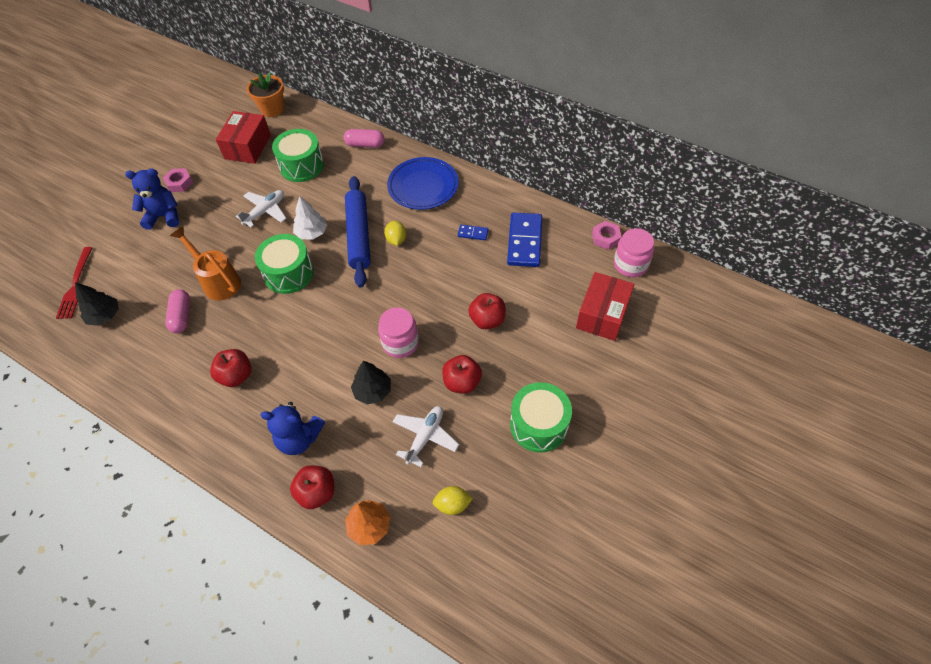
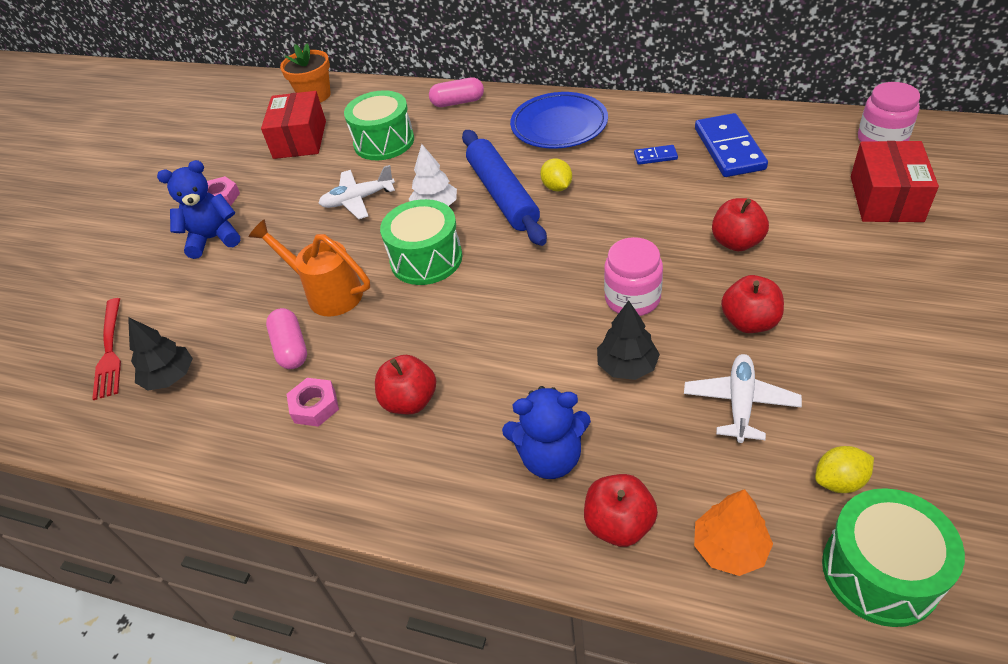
camera: 10 degrees left, 10 degrees down
(265, 211) = (358, 200): white plane -> white plane turned 135 degrees counterclockwise
(538, 425) = (893, 344): green drum -> green drum (880, 572)
(605, 238) = (830, 121): pink nut -> pink nut (315, 406)

